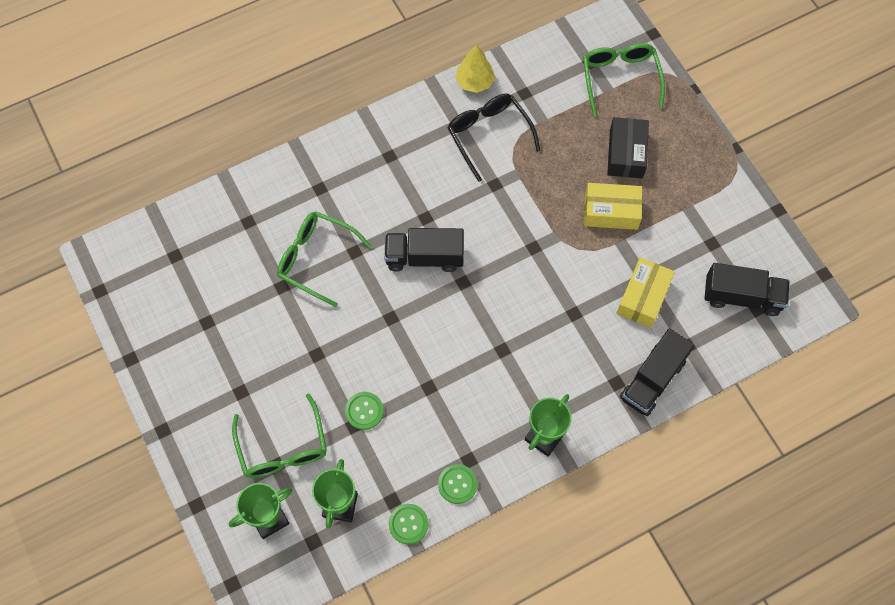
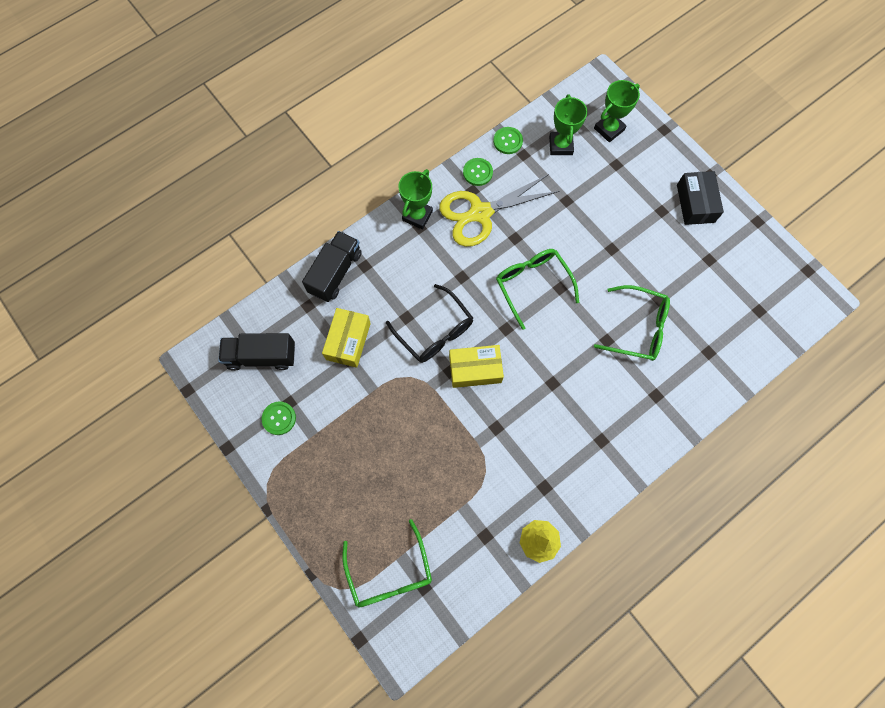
camera: 170 degrees right, 5 degrees up
(283, 448) = (615, 176): green glasses -> green glasses (532, 285)
(364, 411) = (561, 212): green button -> green button (279, 418)
(424, 257) = (544, 345): black truck -> none
(464, 426) = (480, 213): none -> yellow scissors
(488, 135) = (512, 480): black glasses -> black glasses (435, 331)
(611, 212) = (384, 418): yellow box -> yellow box (475, 369)
(626, 154) = (375, 483): black box -> black box (695, 203)

